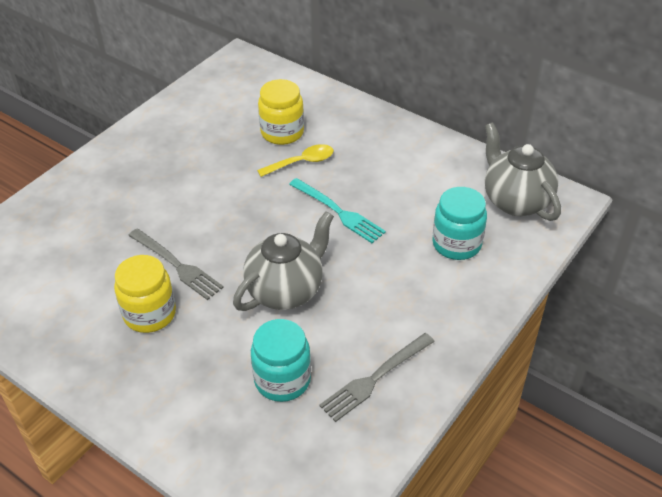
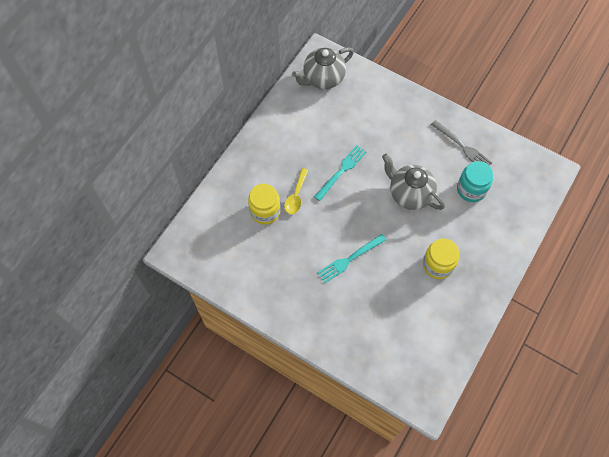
camera: 95 degrees left, 20 degrees up
(178, 266) = (398, 256): grey fork -> none
(187, 211) = (349, 259): none -> turquoise fork
(302, 162) = (296, 196): yellow spoon -> yellow spoon turned 135 degrees counterclockwise
(456, 244) = (361, 109): turquoise jar -> none

